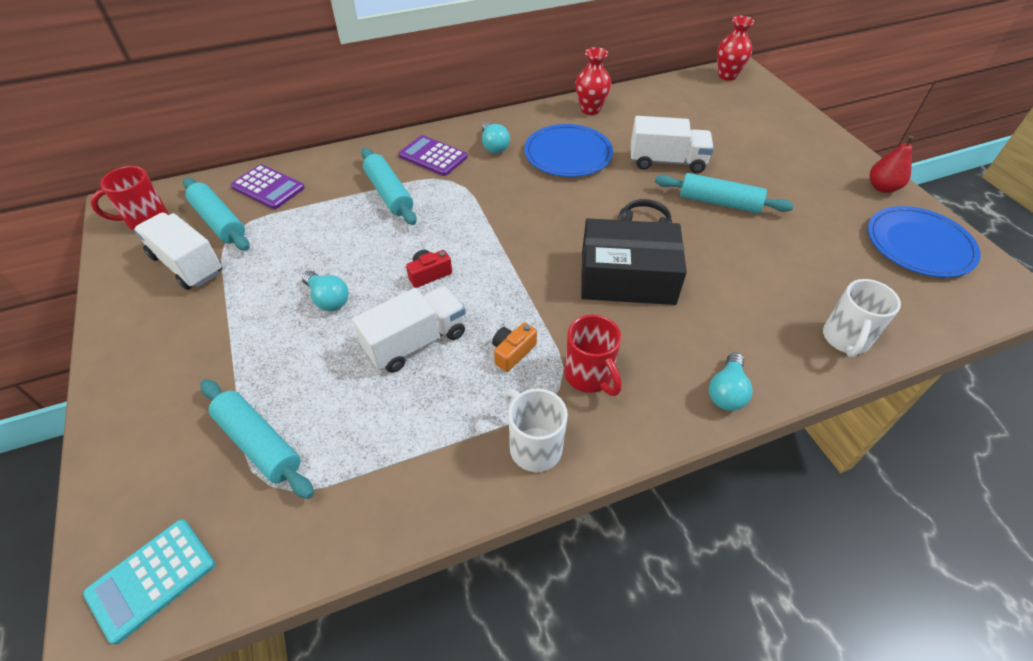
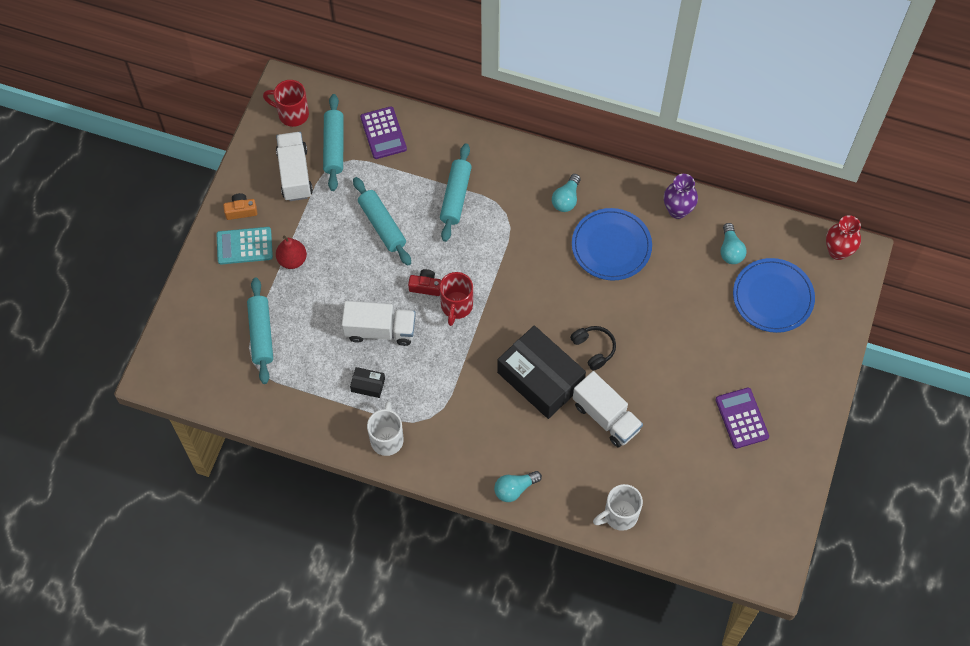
camera: 40 degrees right, 15 degrees up
(152, 579) = (179, 370): turquoise calculator -> turquoise calculator (244, 246)
(328, 299) = (355, 262): turquoise light bulb -> turquoise light bulb (730, 250)
(433, 156) = (514, 179): purple calculator -> purple calculator (741, 418)
(453, 405) = (368, 385): none -> black box
(512, 352) = (425, 377): orange camera -> orange camera (241, 211)
(589, 376) = (452, 423): red mug -> red mug (456, 306)
(590, 109) = (677, 210): red vase -> purple vase
(667, 162) = (674, 306): white truck -> white truck (606, 417)
(719, 202) = (667, 368): turquoise rolling pin -> turquoise rolling pin (382, 225)
(882, 187) = (802, 444): red pear -> red pear (292, 260)
(919, 245) = (759, 501): blue plate -> blue plate (773, 297)

